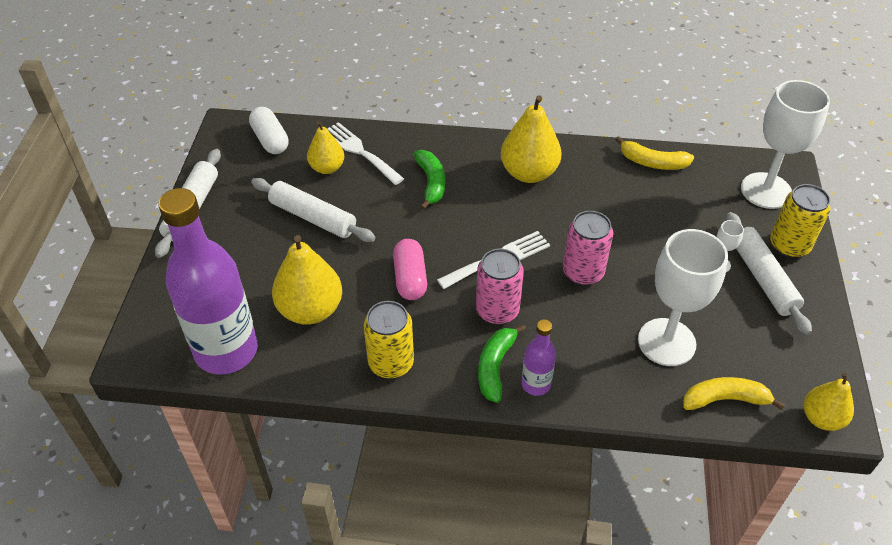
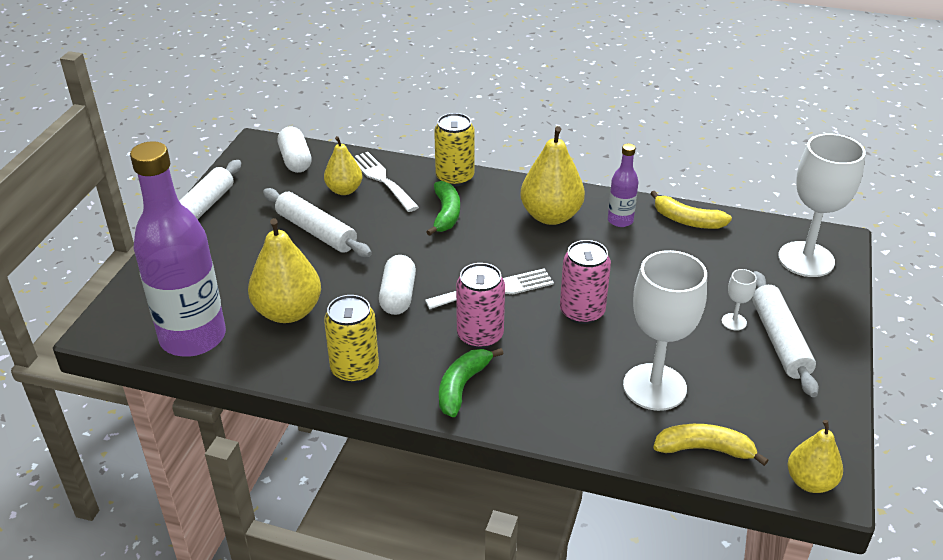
camera: 10 degrees right, 10 degrees down
(410, 278) = (398, 296): pink capsule -> white capsule
(536, 384) = (500, 408): purple bottle -> purple bottle (620, 220)
(789, 245) = (818, 313): yellow can -> yellow can (455, 177)

